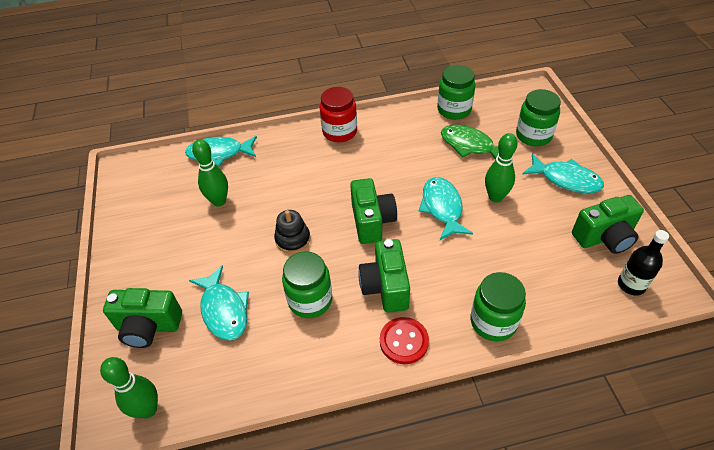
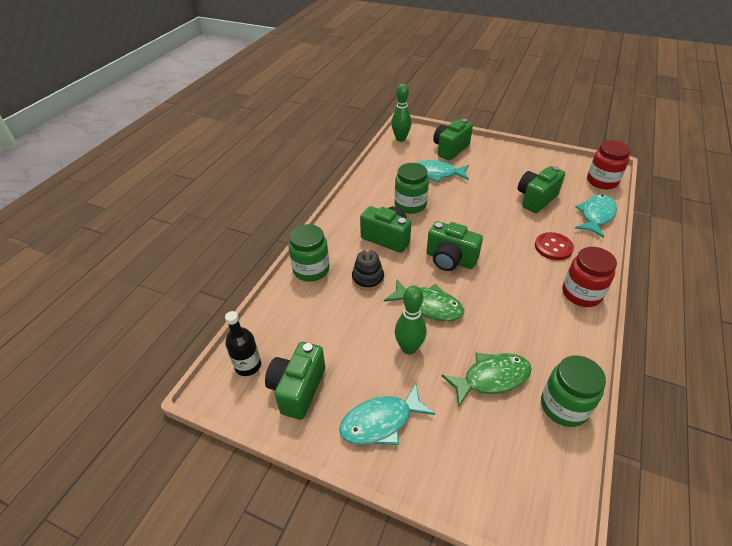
camera: 125 degrees right, 5 degrees down
(150, 166) = (602, 181): none -> red jar
(219, 201) = (536, 199): green bowling pin -> green camera
(293, 239) = (468, 217): black stacking toy -> black stacking toy (368, 279)
(404, 341) = (343, 226): red button -> red button (553, 247)
(442, 208) = (428, 306): turquoise fish -> green fish
(533, 135) = (465, 450): green jar -> none

